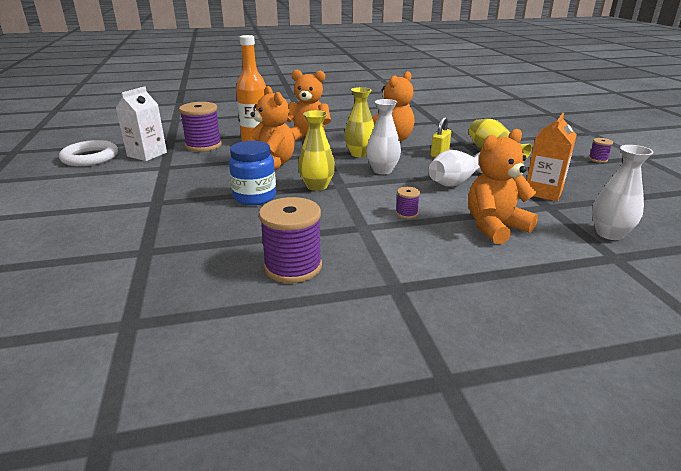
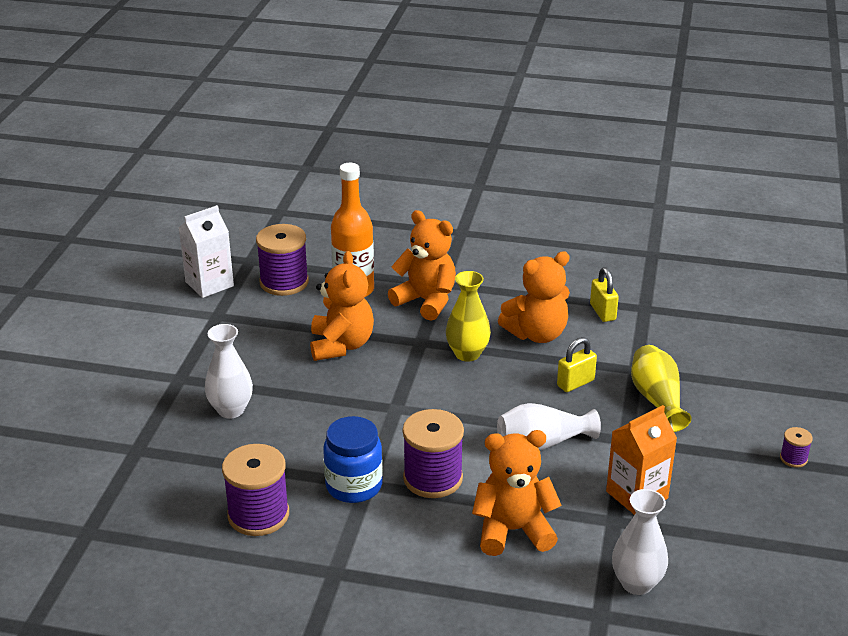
camera: 25 degrees right, 5 degrees up
(90, 157) = (144, 273): white ring -> none
(254, 197) = (285, 400): blue jar -> blue jar (354, 486)
(317, 186) = (367, 402): yellow vase -> none
(382, 170) = (469, 395): white vase -> white vase (231, 410)
(406, 213) = (433, 478): purple spool -> purple spool, size x2.15
(417, 126) = (602, 312): none -> yellow padlock

